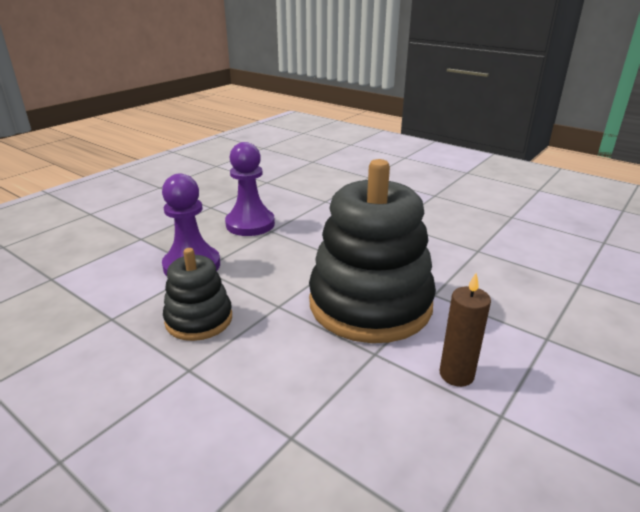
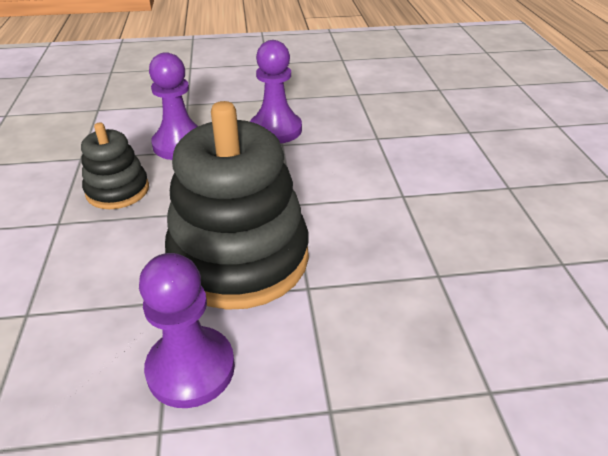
camera: 45 degrees right, 10 degrees up
(456, 374) = (191, 368): brown candle -> purple pawn

